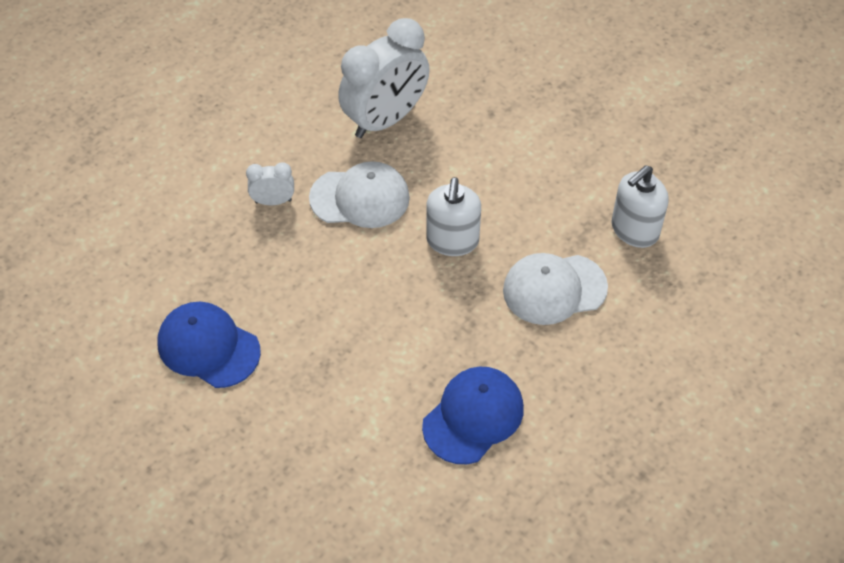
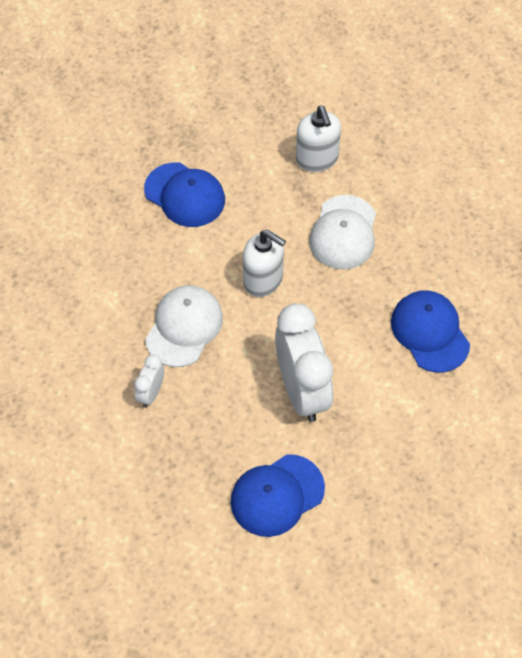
camera: 65 degrees left, 5 degrees up
(385, 119) = (111, 276): white clock -> white clock (302, 390)
(515, 138) = (185, 195): none -> blue cap

